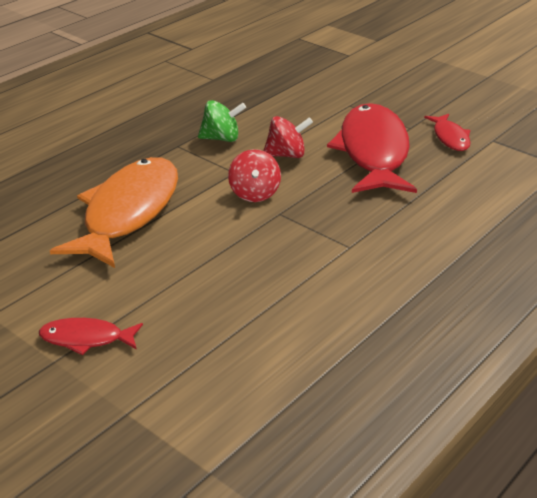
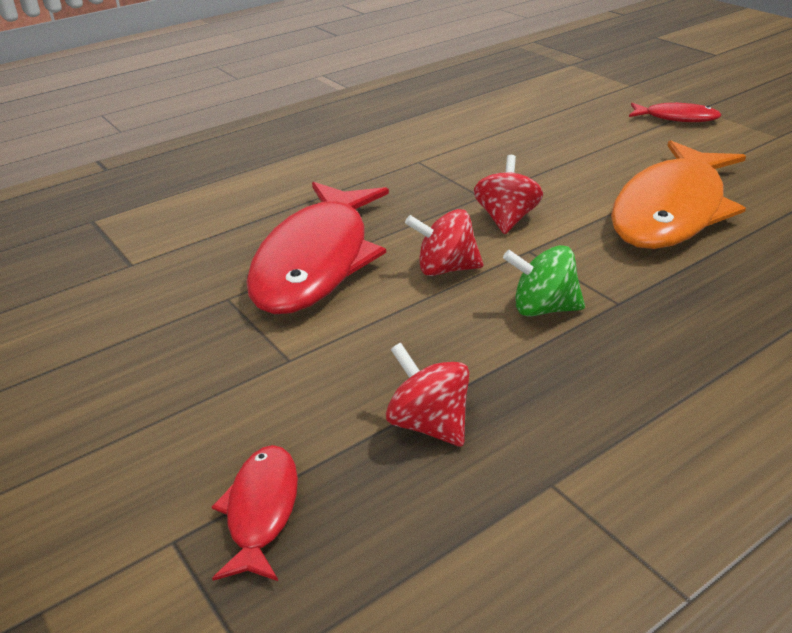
camera: 165 degrees left, 0 degrees up
(268, 90) = (429, 424): none -> red spinning top
(450, 138) = (186, 273): red fish -> red fish (261, 510)

